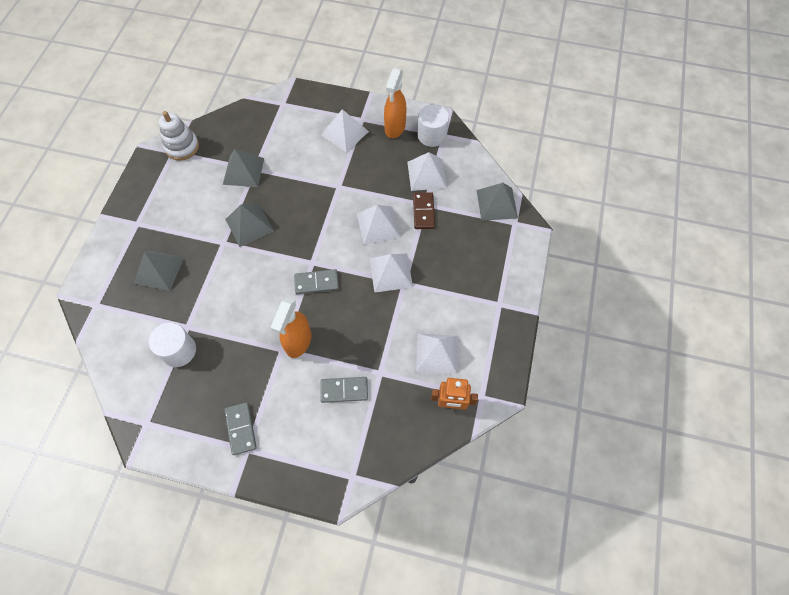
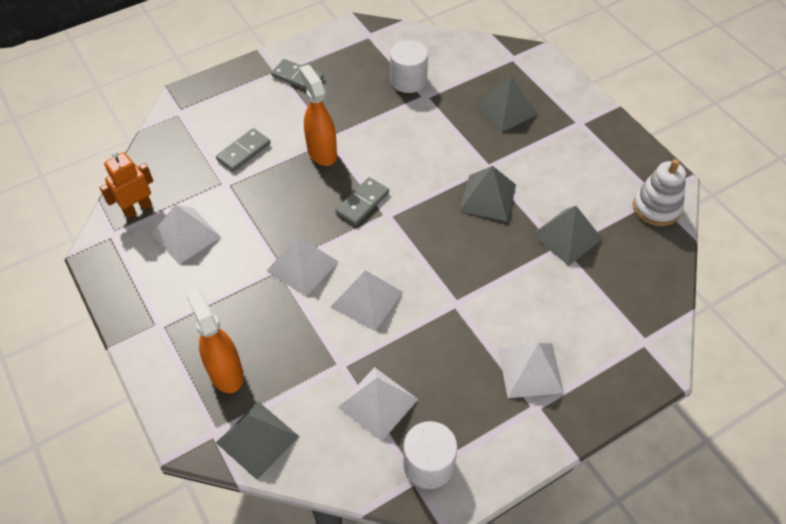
camera: 135 degrees right, 10 degrees down
(395, 128) = (484, 432): orange spray bottle -> orange spray bottle (225, 372)
(423, 212) = (334, 354): brown domino -> none

